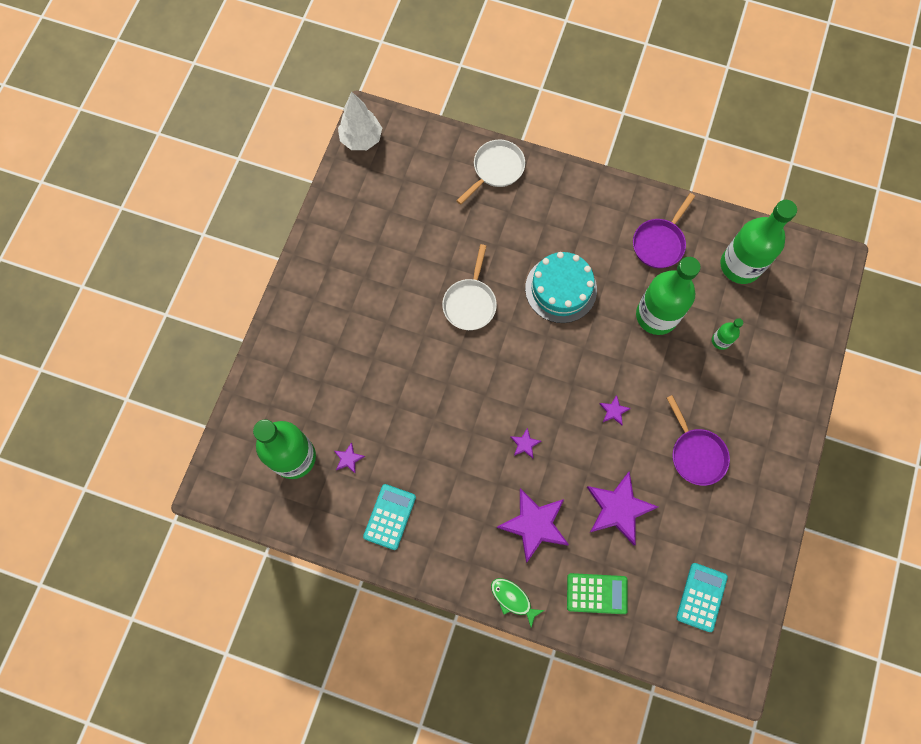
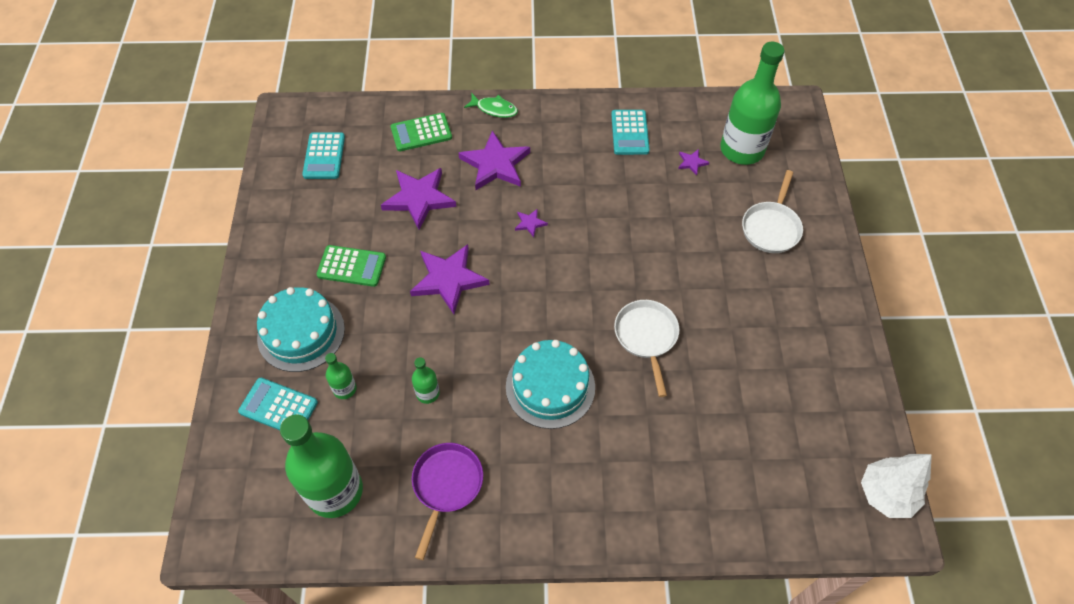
camera: 160 degrees right, 15 degrees down
(496, 169) = (693, 514): white pan -> white pan (771, 227)
(614, 411) = (449, 279): purple star -> purple star, size x2.26
(656, 315) = (428, 393): green bottle -> green bottle, size x0.45
(696, 454) = (351, 266): purple pan -> green calculator
(749, 402) = (301, 333): none -> turquoise cake
(774, 343) = (278, 407): none -> turquoise calculator

